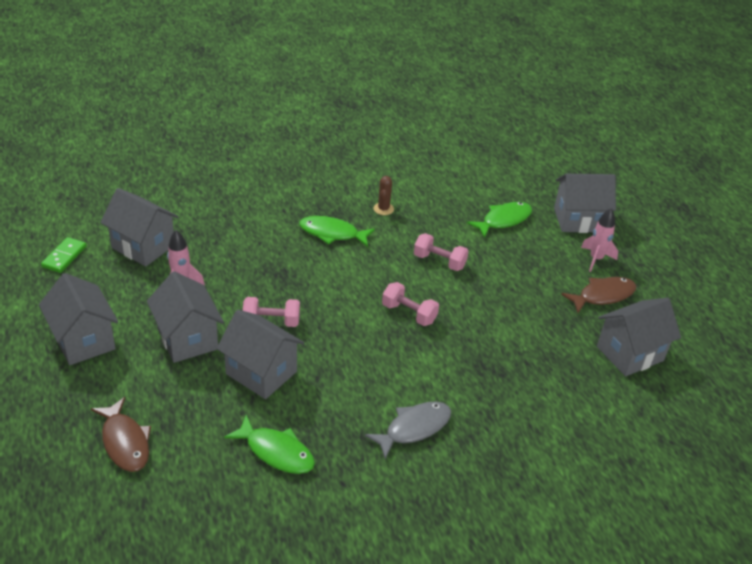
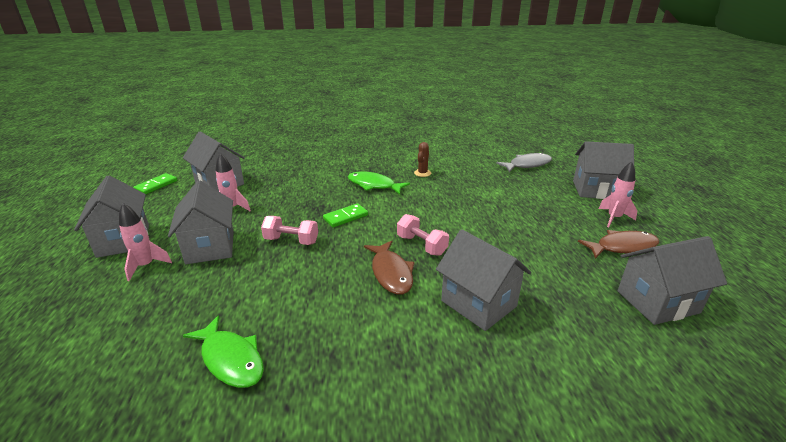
camera: 15 degrees right, 10 degrees down
(125, 442) = (88, 329): brown fish -> brown fish (391, 273)
(132, 369) = (146, 266): none -> pink rocket
(261, 373) = (259, 280): grey house -> grey house (478, 303)
(317, 284) = (345, 217): none -> green domino
(414, 428) = (393, 353): grey fish -> grey fish (527, 165)
(439, 261) = (461, 209): pink dumbbell -> none
(503, 220) = (526, 186): green fish -> none

